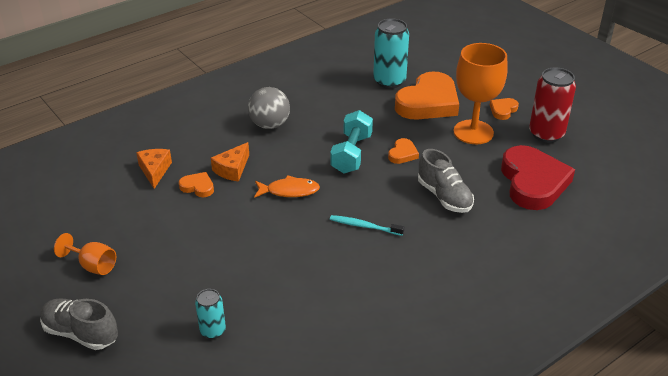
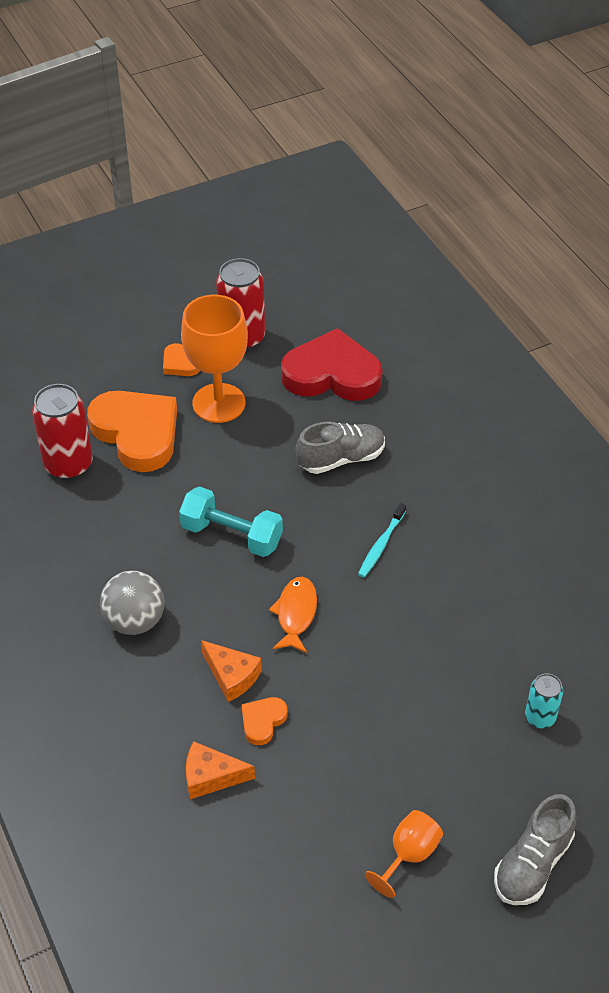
camera: 80 degrees left, 10 degrees up
(389, 81) = (68, 465): turquoise can -> red can
(402, 154) = (245, 482): orange heart -> none

